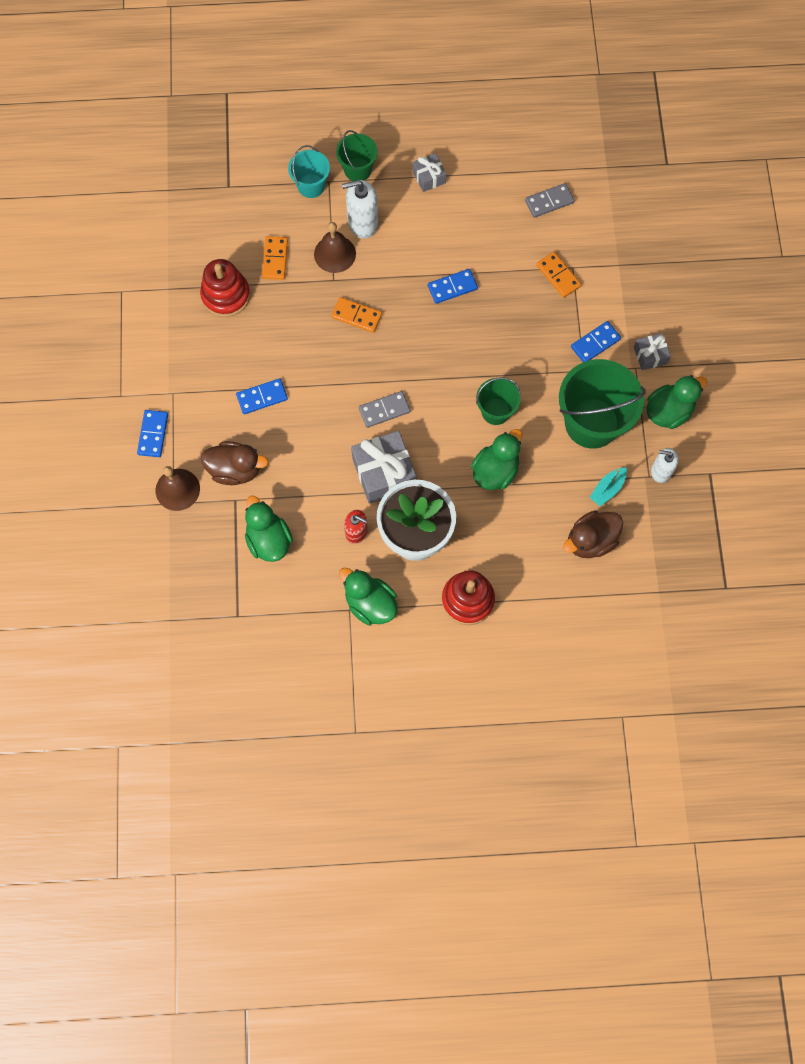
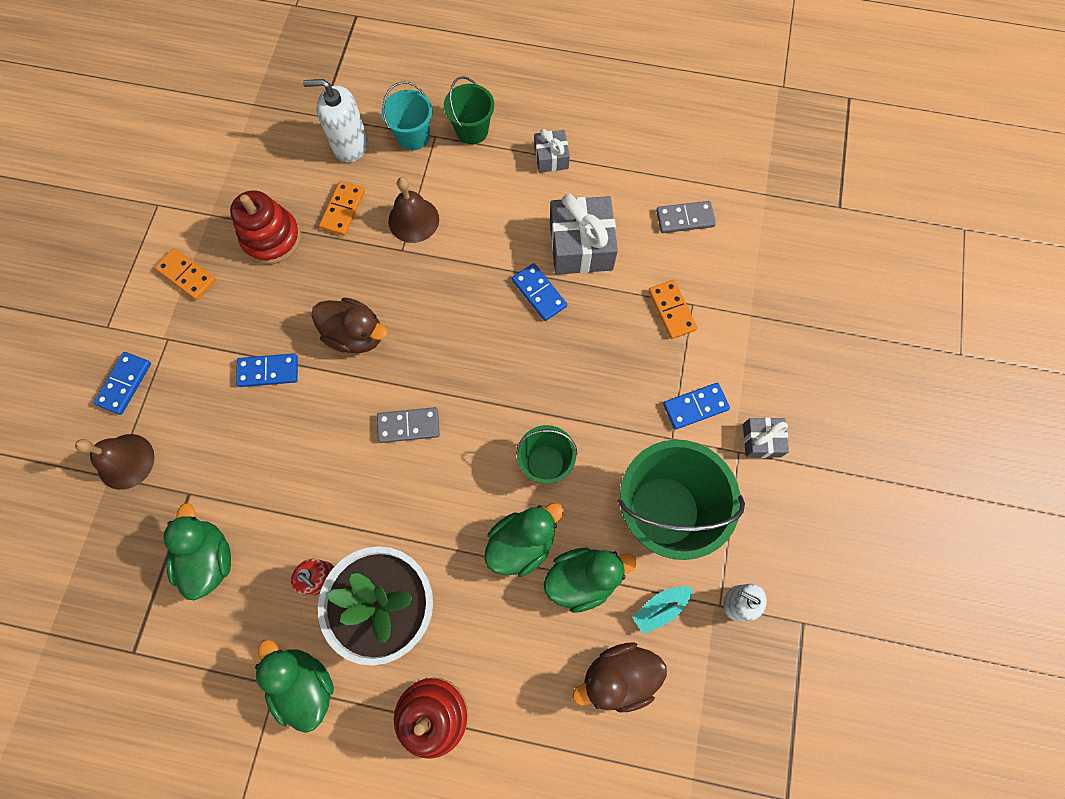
camera: 15 degrees right, 0 degrees up
(235, 469) = (203, 454): brown duck -> brown duck (355, 335)
(356, 316) = (414, 299): orange domino -> orange domino (187, 275)
(362, 223) = (457, 192): white soap dispenser -> white soap dispenser (350, 145)
(384, 473) = (381, 508): grey gift -> grey gift (581, 246)
(452, 287) = (539, 293): blue domino -> blue domino turned 60 degrees clockwise
(668, 411) = (767, 522): green duck -> green duck (583, 579)

